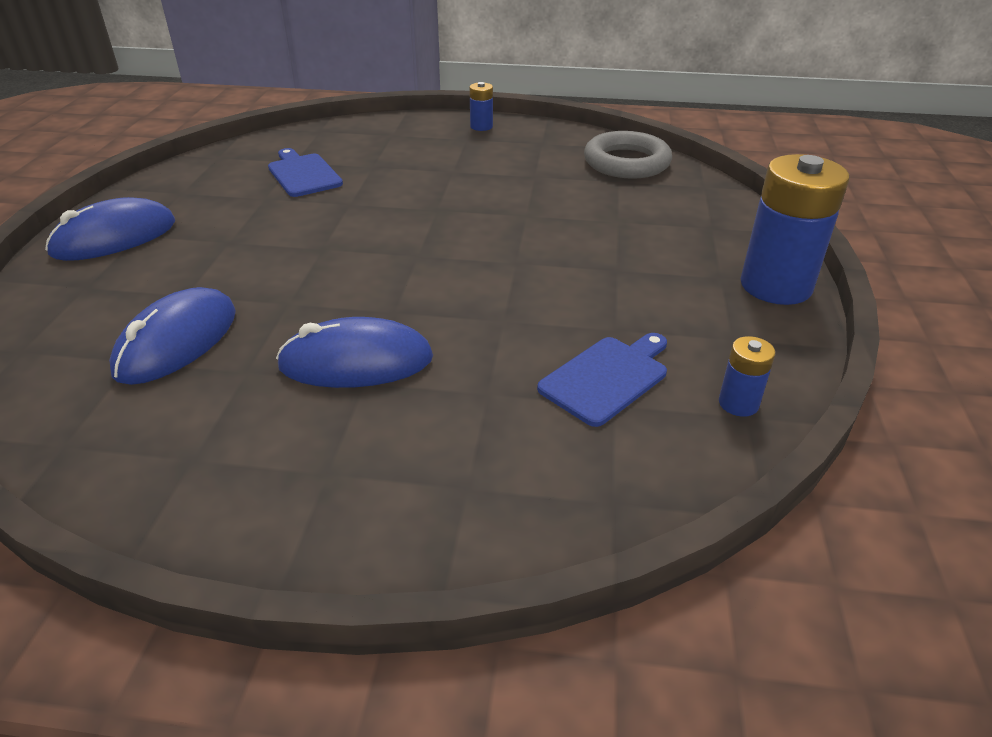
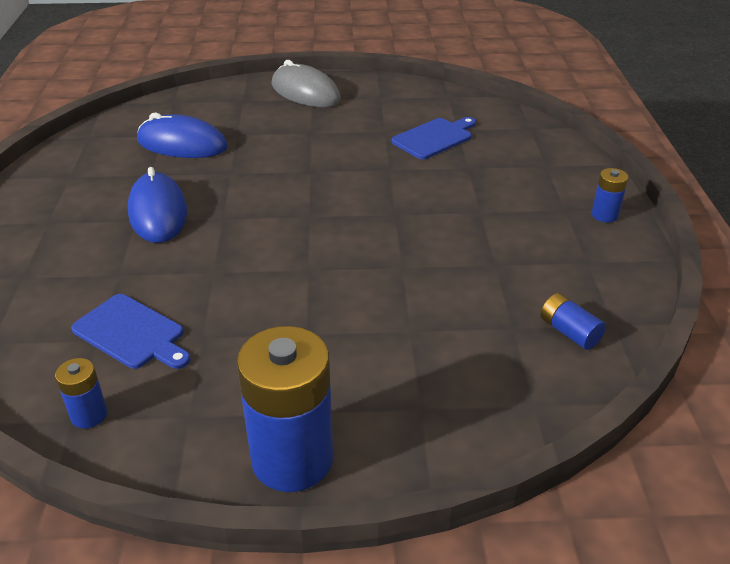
camera: 80 degrees right, 0 degrees up
(114, 238) = (305, 92): blue mouse -> grey mouse
(626, 162) = (569, 332): grey ring -> blue battery

